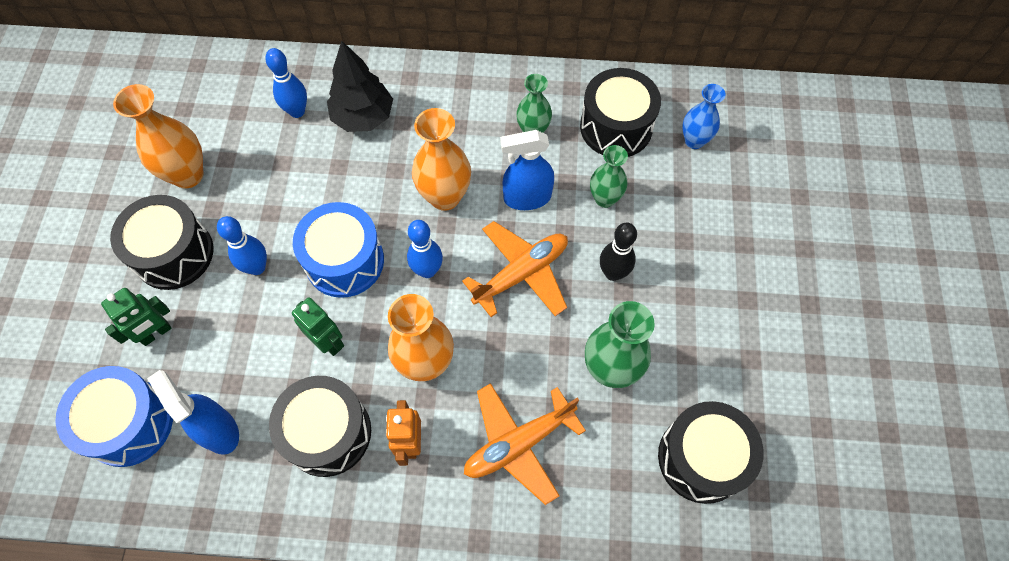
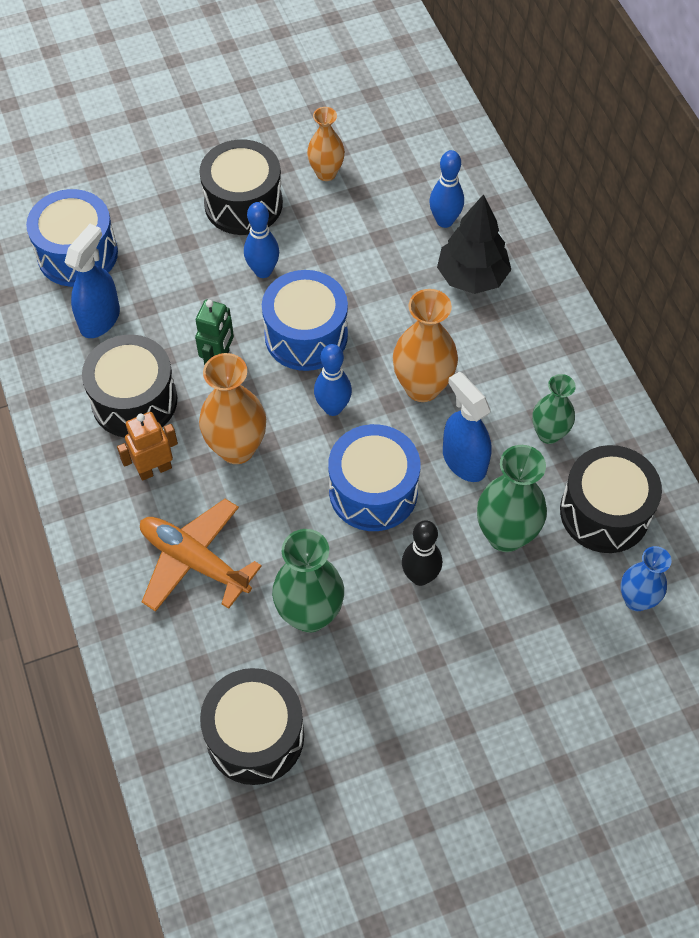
camera: 65 degrees right, 5 degrees down
(156, 333) = (163, 230): green robot -> none
(188, 175) = (326, 173): orange vase -> orange vase, size x0.64
(521, 274) = (373, 491): orange plane -> blue drum
(604, 199) = (505, 535): green vase -> green vase, size x1.56

